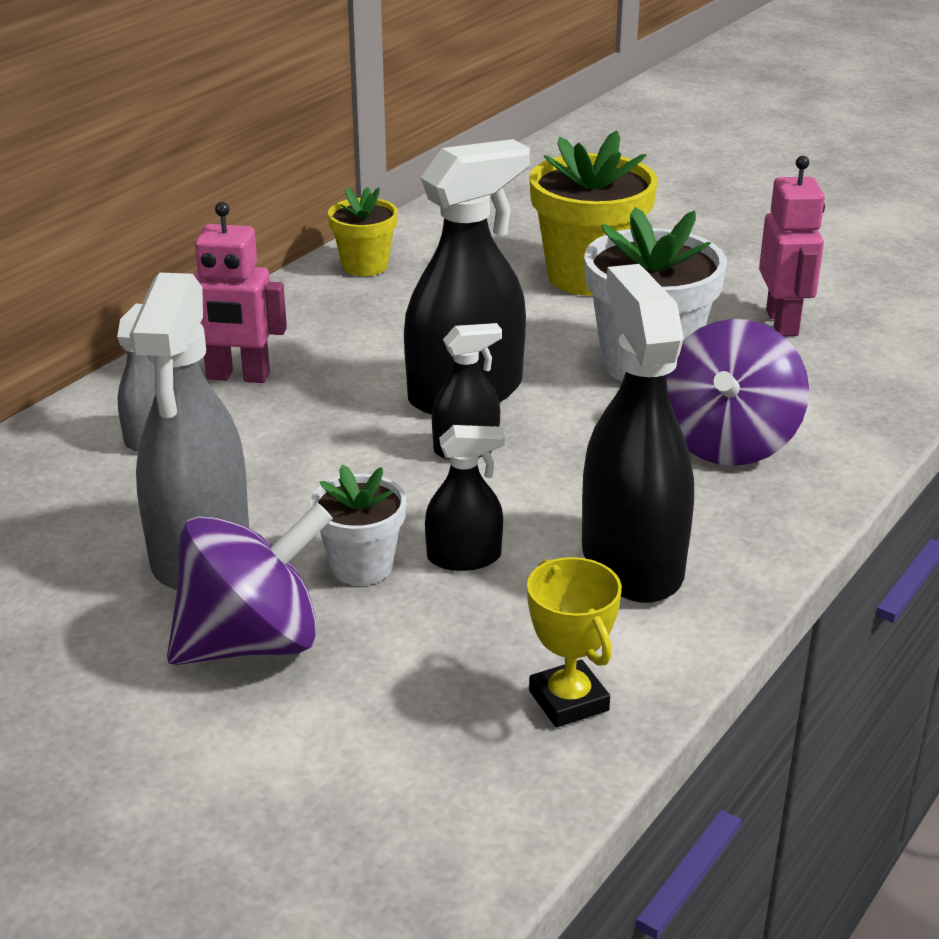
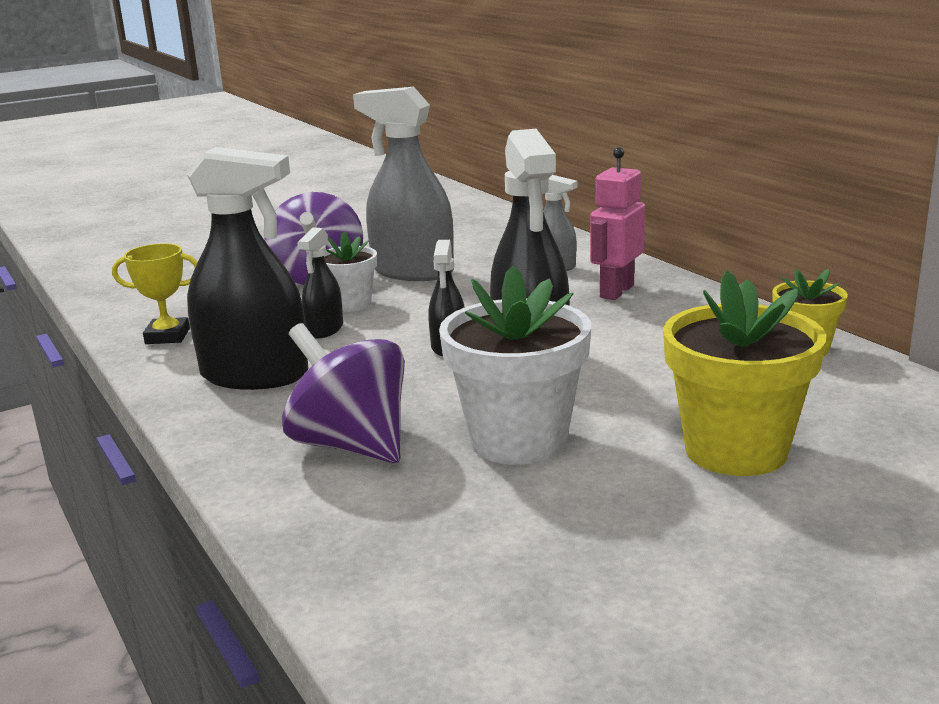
camera: 115 degrees right, 10 degrees down
(782, 323) = (550, 544): pink robot -> none

